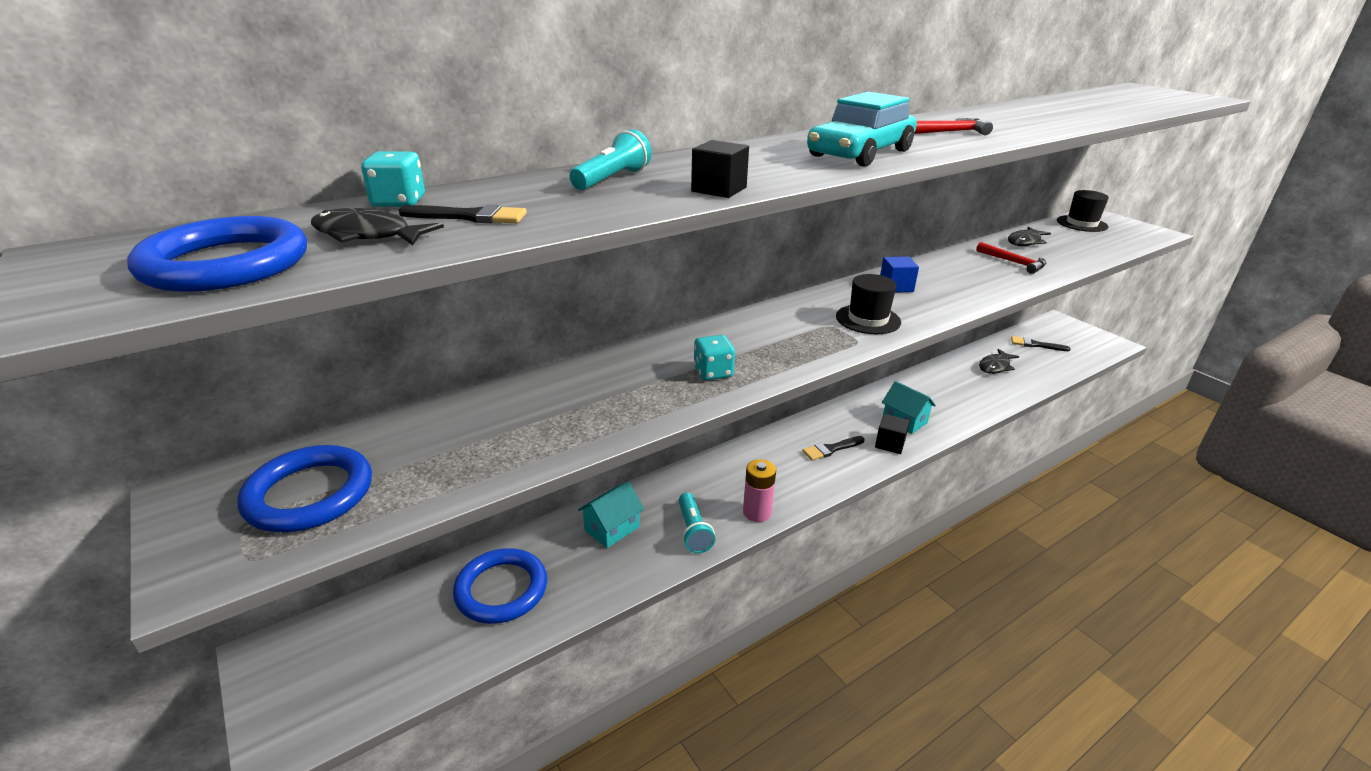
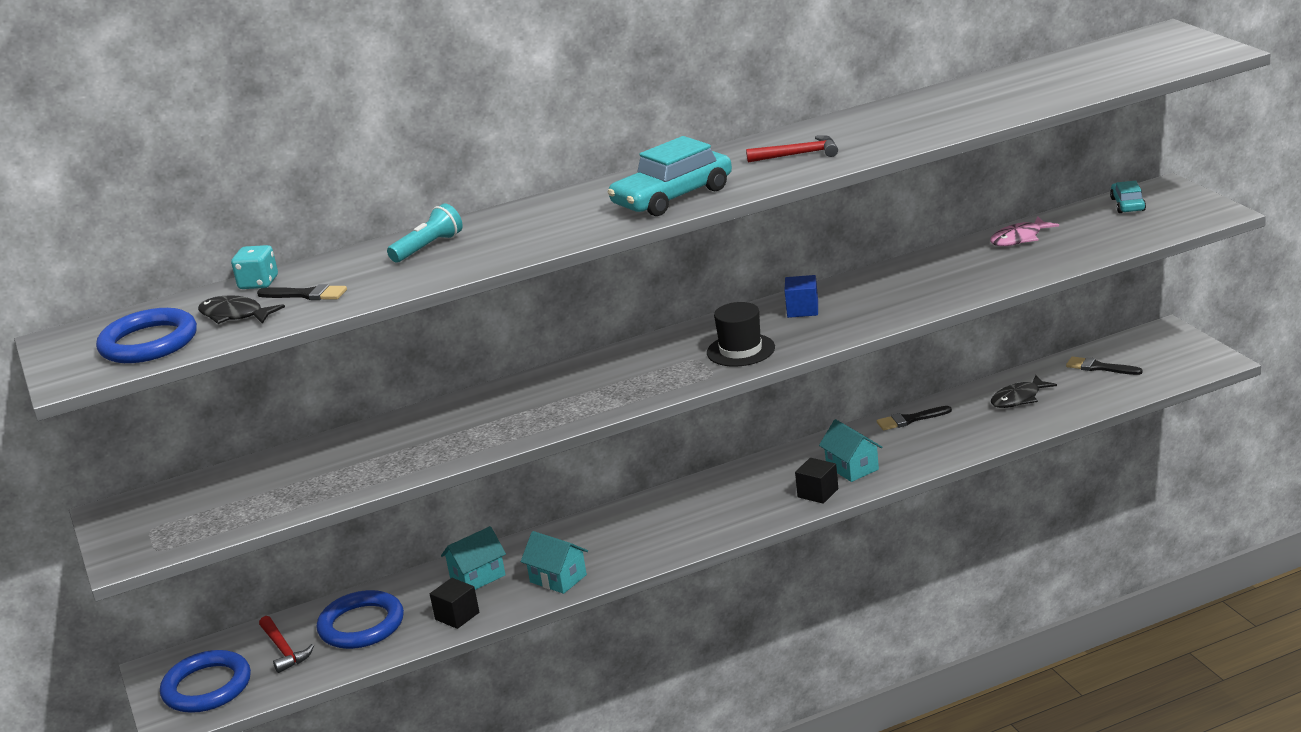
camera: 15 degrees right, 5 degrees down
(309, 494) = (196, 511): blue ring -> blue ring (207, 687)
(693, 531) = (558, 578): turquoise flashlight -> turquoise house
(713, 372) = (550, 410): turquoise dice -> none
(719, 189) = (508, 254): black cube -> black cube (457, 616)
(757, 512) = (631, 561): pink battery -> none
(831, 449) = (745, 500): black brush -> black brush (910, 420)
(1013, 262) = (974, 270): red hammer -> red hammer (284, 650)
(1025, 242) = (1019, 238): black fish -> pink fish
(1081, 223) = (1127, 204): black hat -> turquoise car

